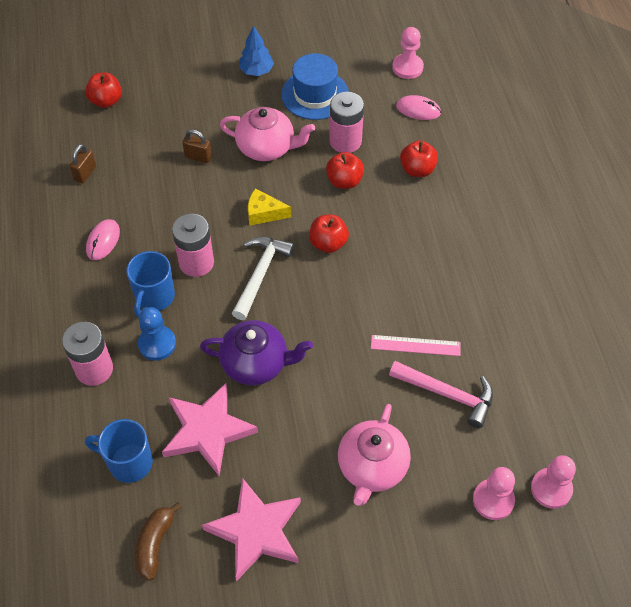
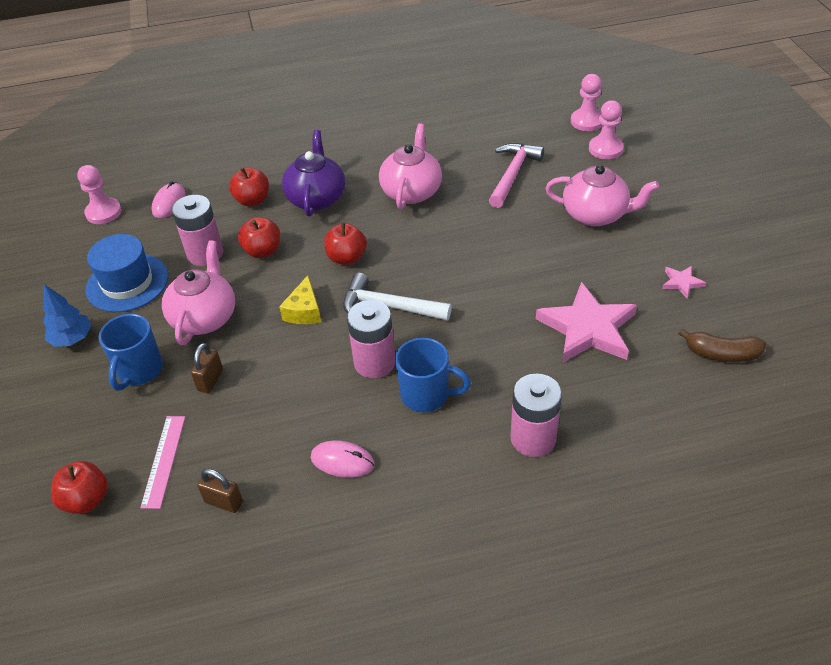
camera: 90 degrees left, 10 degrees down
(128, 462) = (641, 388): blue mug -> blue mug (139, 371)
(157, 344) = (489, 384): blue pawn -> none
(256, 363) = (502, 299): purple teapot -> purple teapot (316, 198)
(256, 531) = (682, 283): pink star -> pink star, size x0.44
(415, 345) = (465, 194): pink ruler -> pink ruler (164, 460)
(423, 298) = (411, 191): none -> pink teapot

